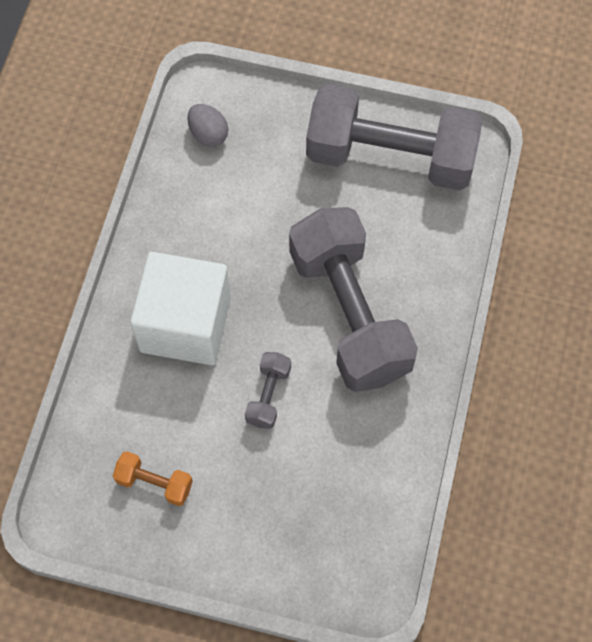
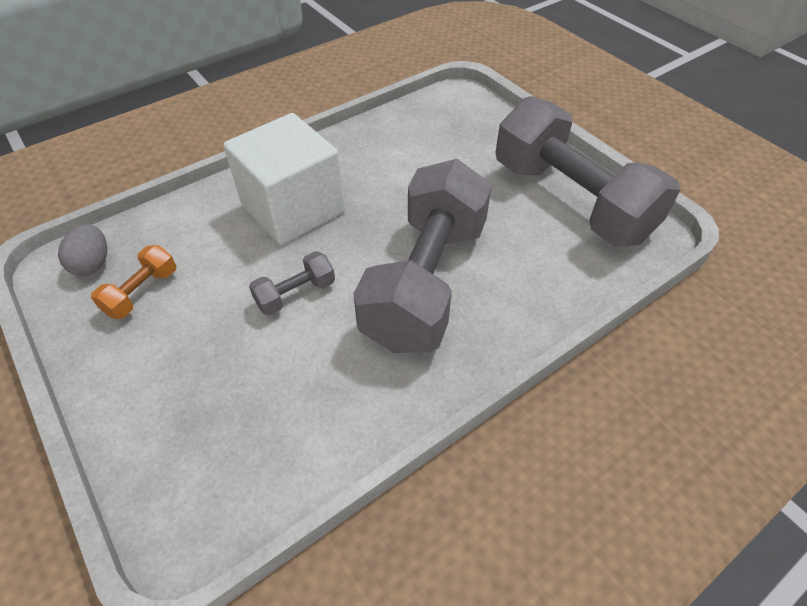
camera: 40 degrees right, 15 degrees down
(154, 483) = (142, 292): orange dumbbell -> orange dumbbell turned 60 degrees clockwise
(208, 134) = (438, 117): grey egg -> grey egg (93, 264)

